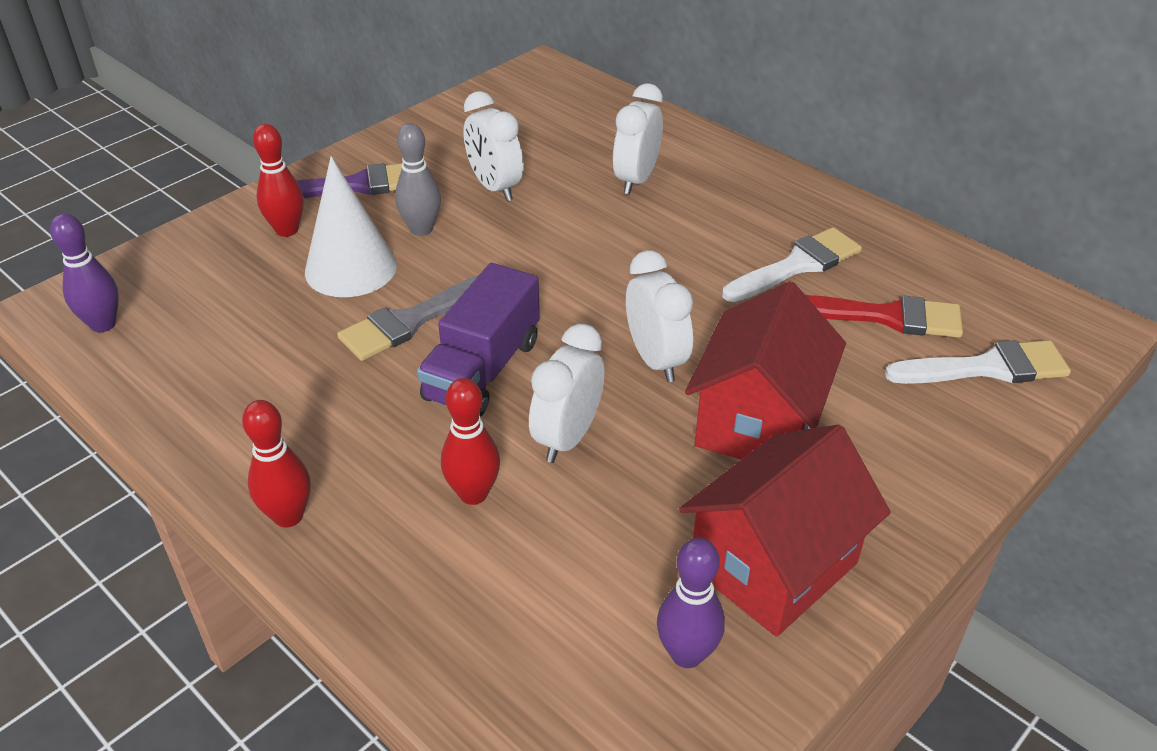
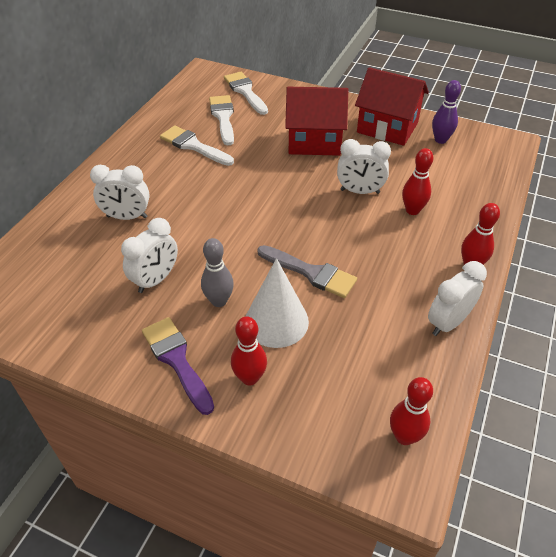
camera: 110 degrees left, 5 degrees up
(103, 324) = (404, 436): purple bowling pin -> red bowling pin
(483, 370) = (333, 231): purple truck -> none
(656, 360) = (291, 176): white clock -> white clock (448, 323)
(886, 317) = (223, 117): red brush -> white brush

